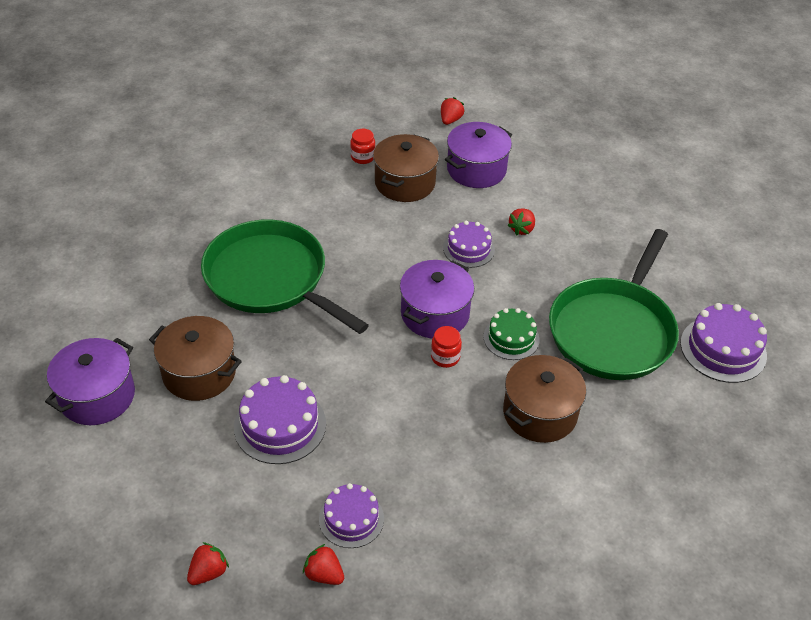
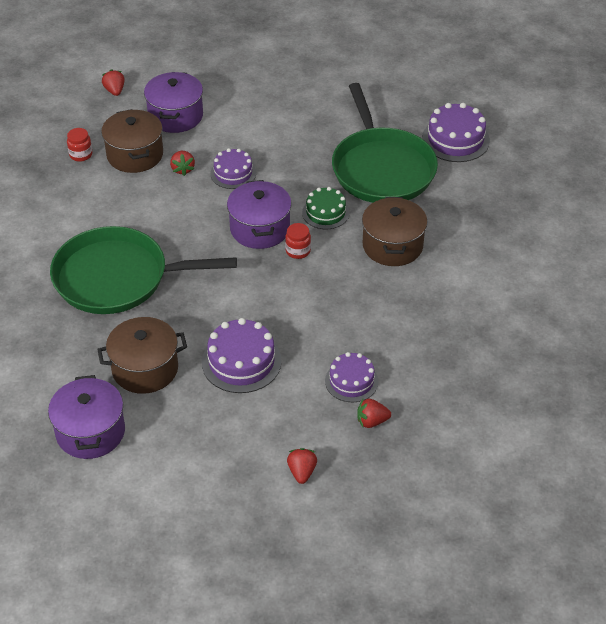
camera: 40 degrees left, 0 degrees up
(521, 229) = (253, 139): red strawberry -> red strawberry (182, 169)

